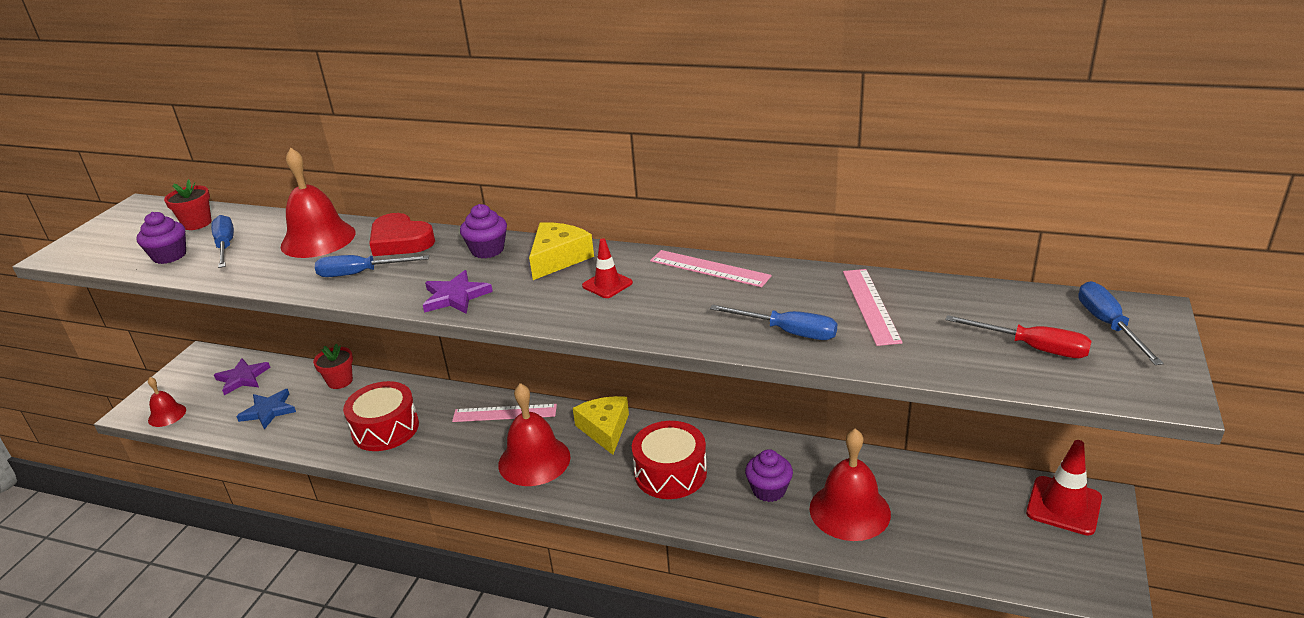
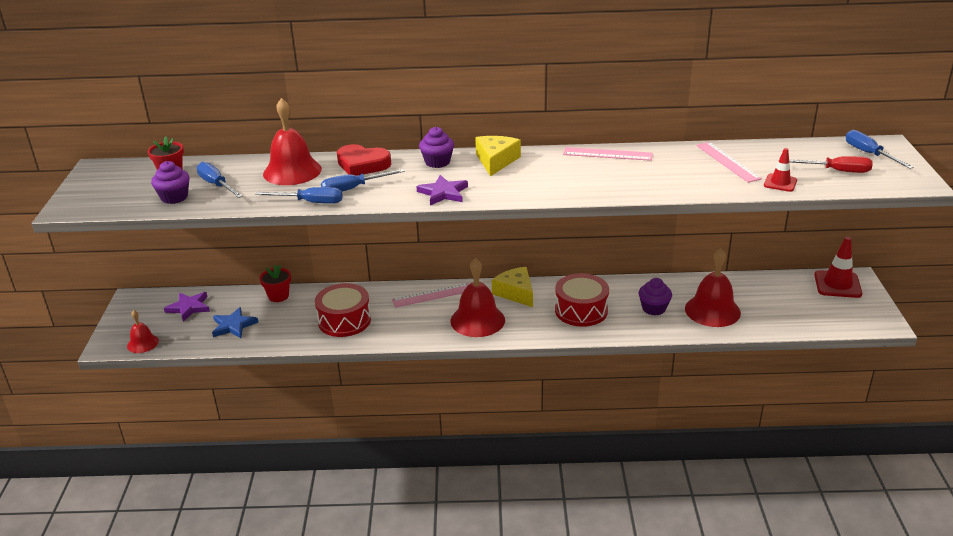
camera: 20 degrees left, 0 degrees up
(607, 284) = (546, 172): red traffic cone -> red traffic cone (780, 183)
(787, 332) = (688, 183): blue screwdriver -> blue screwdriver (310, 202)

